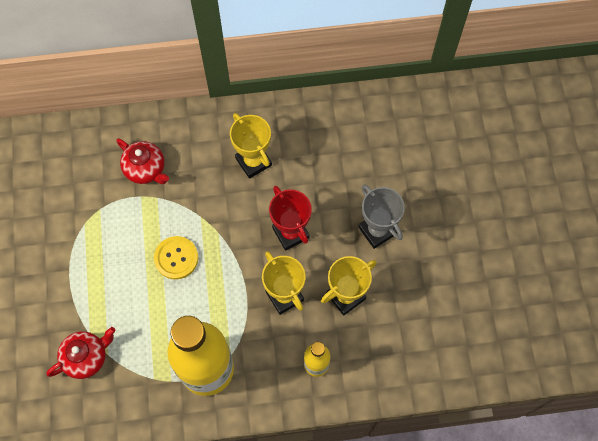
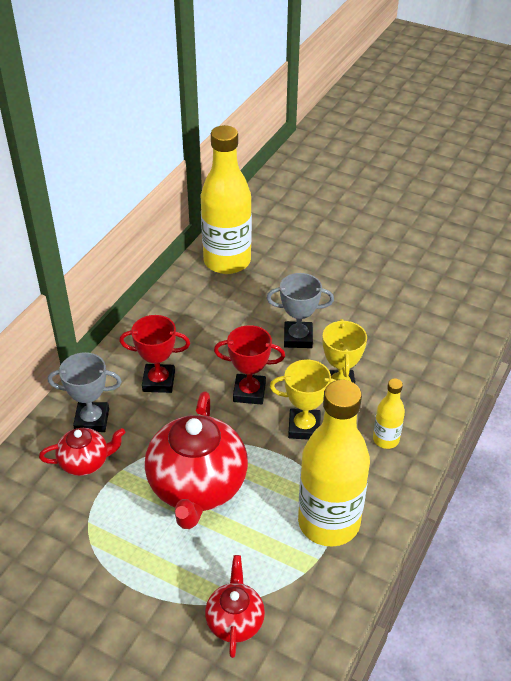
camera: 55 degrees left, 25 degrees down
(176, 258) = (197, 487): yellow button -> red teapot
(184, 145) = (92, 420): none -> grey trophy
(253, 162) = (159, 381): yellow trophy -> red trophy
(424, 116) = (227, 261): none -> yellow bottle

